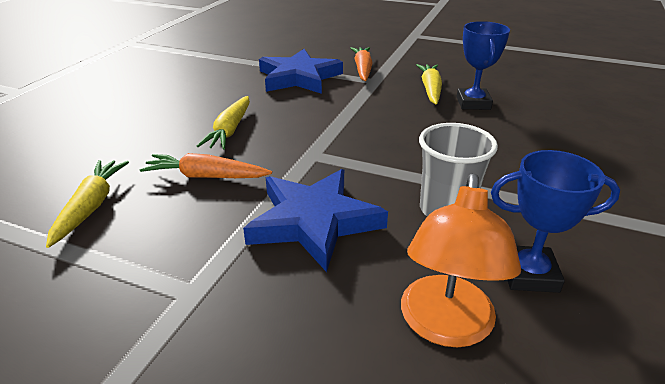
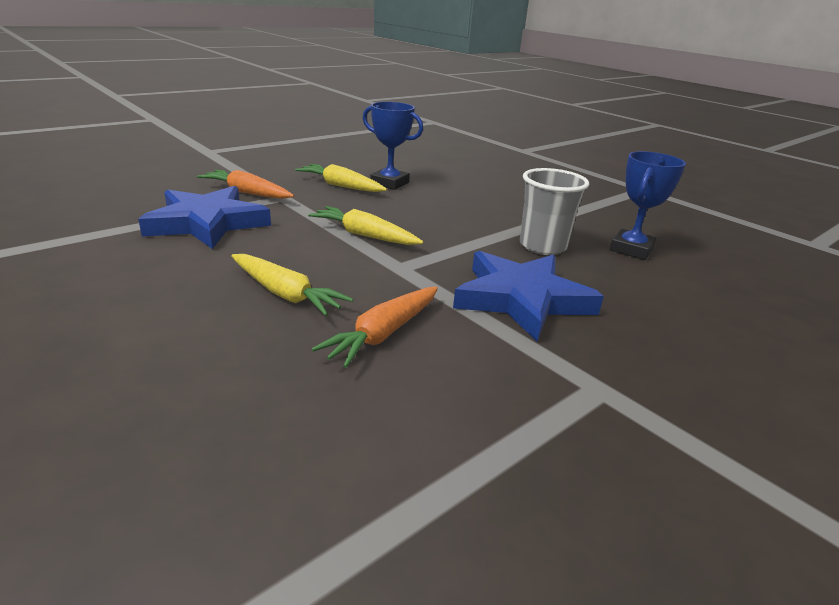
camera: 65 degrees left, 5 degrees down
(91, 207) = (375, 436): yellow carrot -> yellow carrot (364, 235)
(445, 326) = (676, 291): orange lamp -> none

